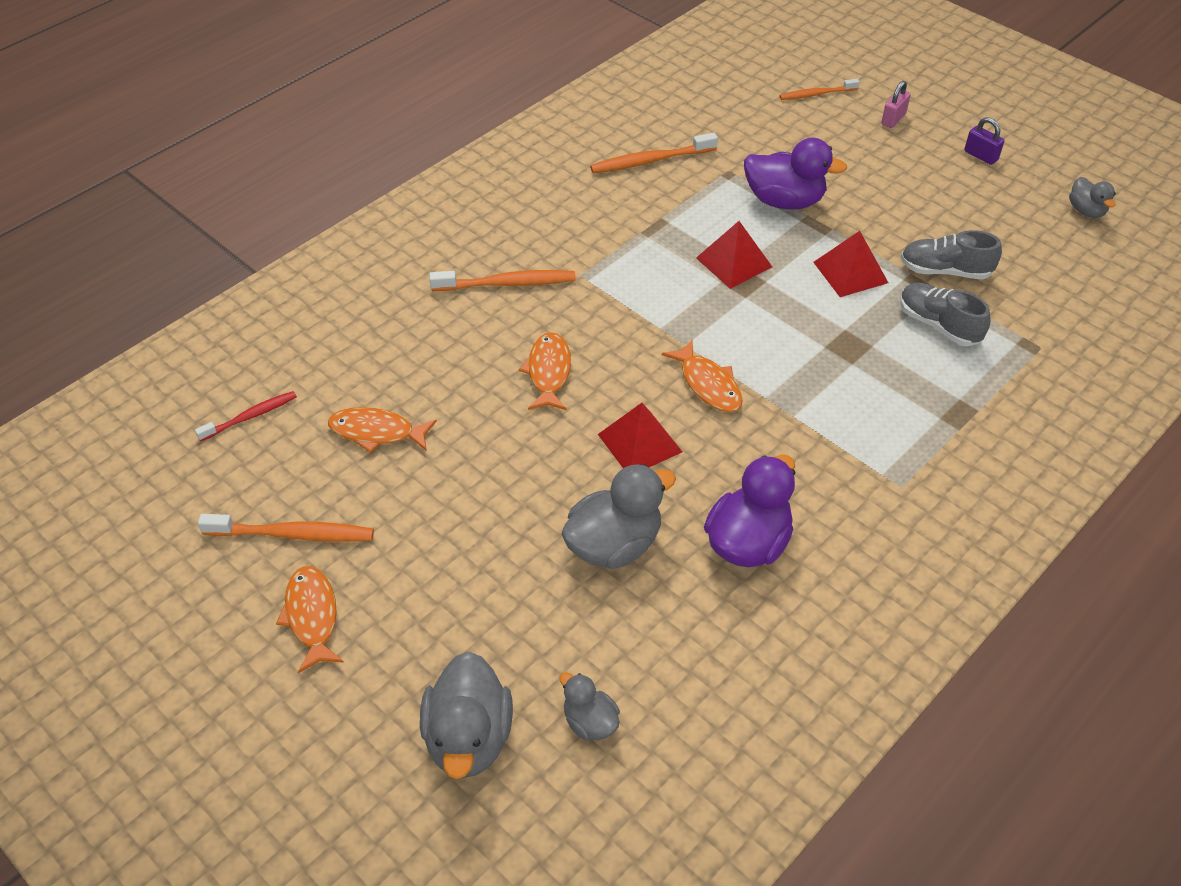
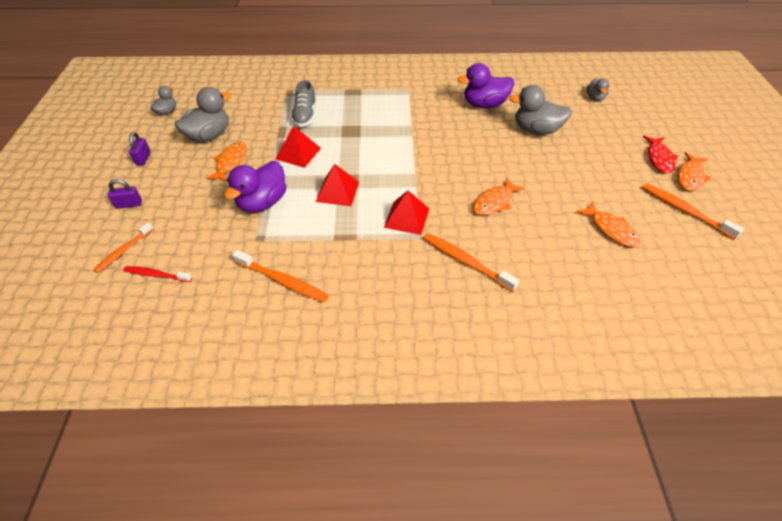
camera: 135 degrees left, 0 degrees up
(250, 416) = (684, 283): red toothbrush -> red toothbrush (156, 275)
(380, 625) = (659, 159): none -> red fish
(469, 738) = (643, 115): grey duck -> grey duck (209, 136)
(640, 443) = (486, 152): red pyramid -> red pyramid (407, 217)
(708, 384) = (428, 153): orange fish -> orange fish (230, 162)
(784, 201) = (262, 203): purple duck -> purple duck turned 120 degrees counterclockwise
(816, 94) = (124, 251): orange toothbrush -> orange toothbrush turned 90 degrees clockwise
(893, 119) = (129, 204): pink padlock -> purple padlock
(945, 271) = (263, 129): grey shoe -> none

